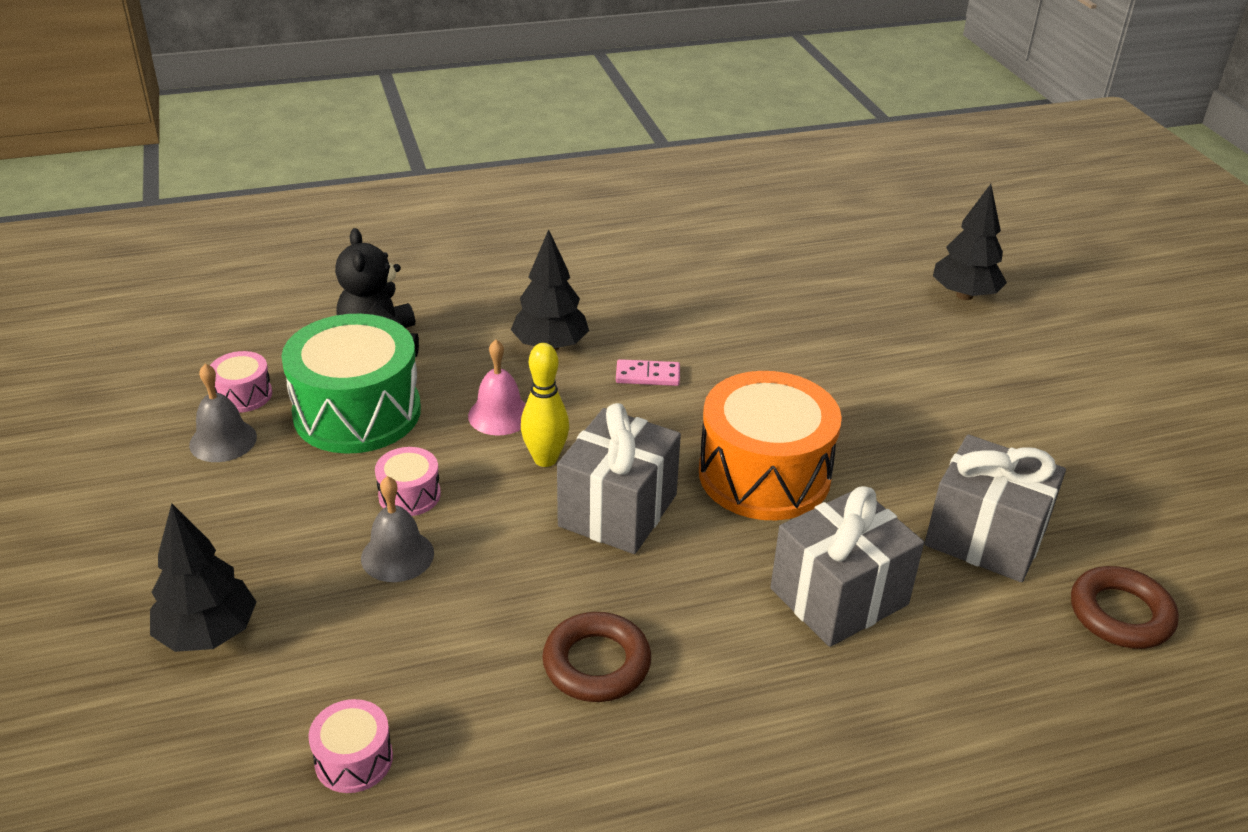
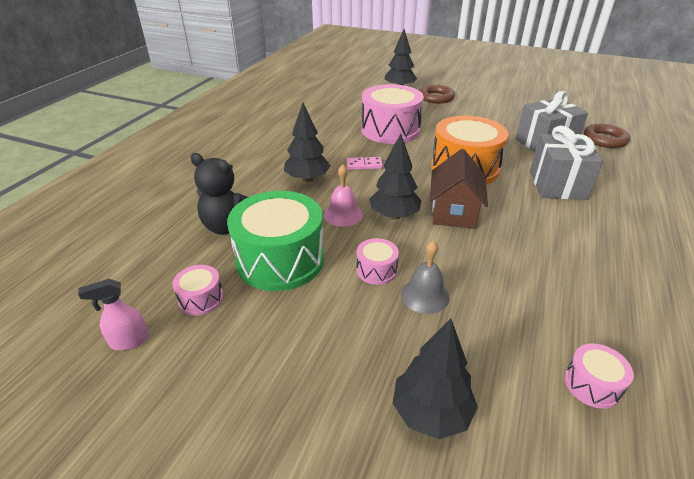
camera: 50 degrees left, 0 degrees up
(150, 387) = (129, 341): none -> pink spray bottle
(223, 440) = (236, 327): grey bell -> none
(545, 459) = (394, 216): yellow bowling pin -> black tree
(596, 663) = (561, 263): brown ring -> brown ring (436, 98)
(618, 510) = (454, 212): grey gift -> brown house
(647, 376) = (364, 165): pink domino -> pink domino turned 45 degrees clockwise
(790, 352) = (390, 130): none -> pink drum

